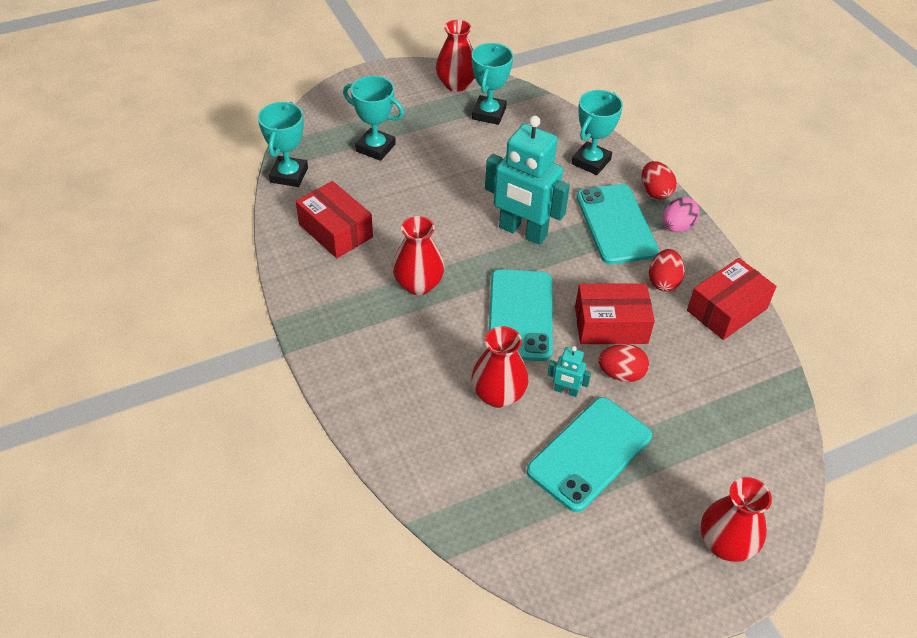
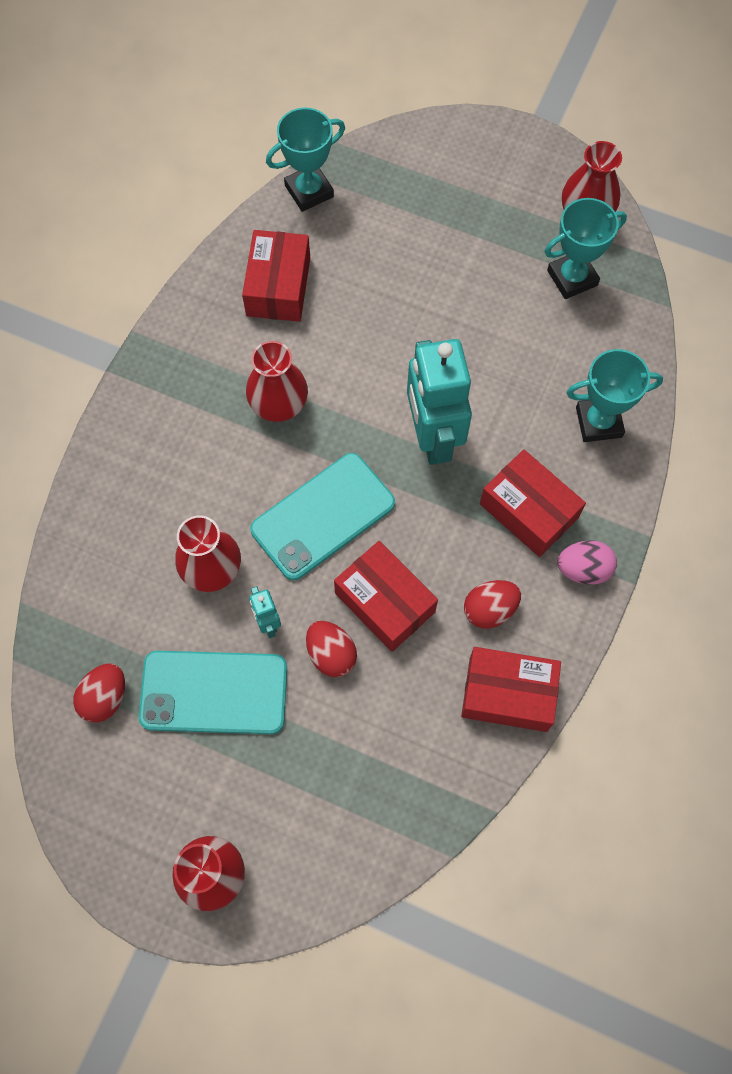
camera: 50 degrees right, 20 degrees up
(375, 148) = (417, 226): turquoise trophy -> none
(616, 224) = (528, 511): turquoise phone -> red box
(655, 192) = (615, 513): red egg -> red egg (105, 698)

